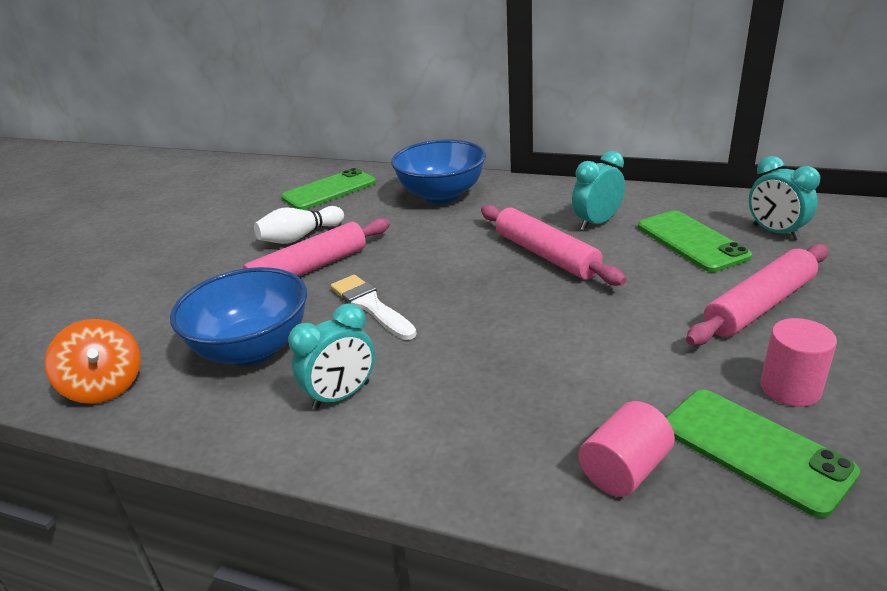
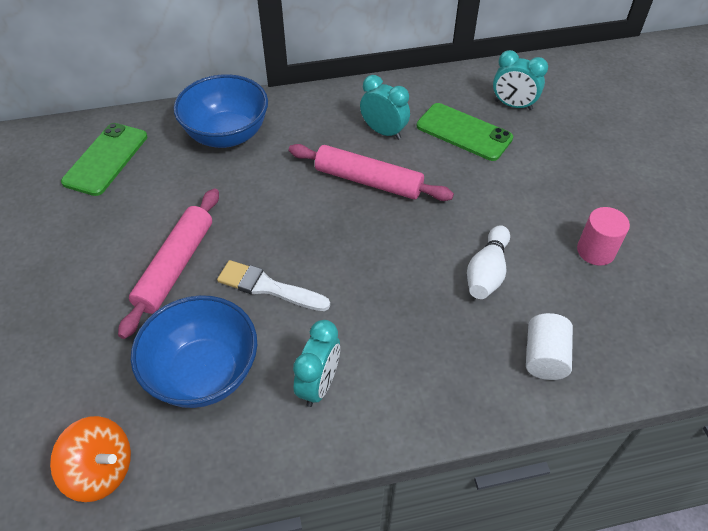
camera: 35 degrees left, 20 degrees up
(300, 237) = (130, 230): white bowling pin -> white bowling pin (487, 272)
(597, 223) = (383, 132): turquoise clock -> turquoise clock turned 105 degrees clockwise
(624, 470) = (544, 357): pink cylinder -> white cylinder
(754, 450) = (602, 308): green phone -> none
(759, 306) = (542, 184): pink rolling pin -> none

